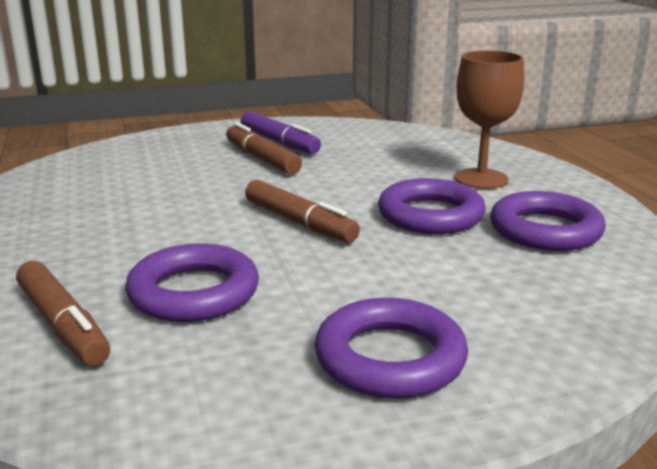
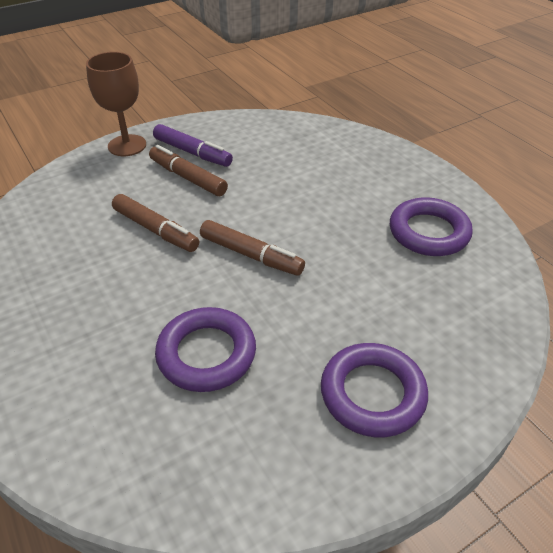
camera: 15 degrees left, 20 degrees up
(63, 325) = (124, 412): brown marker -> brown marker (155, 230)
(430, 215) = (344, 229): purple ring -> none
(481, 179) = (365, 177): brown goblet -> brown goblet (127, 145)

